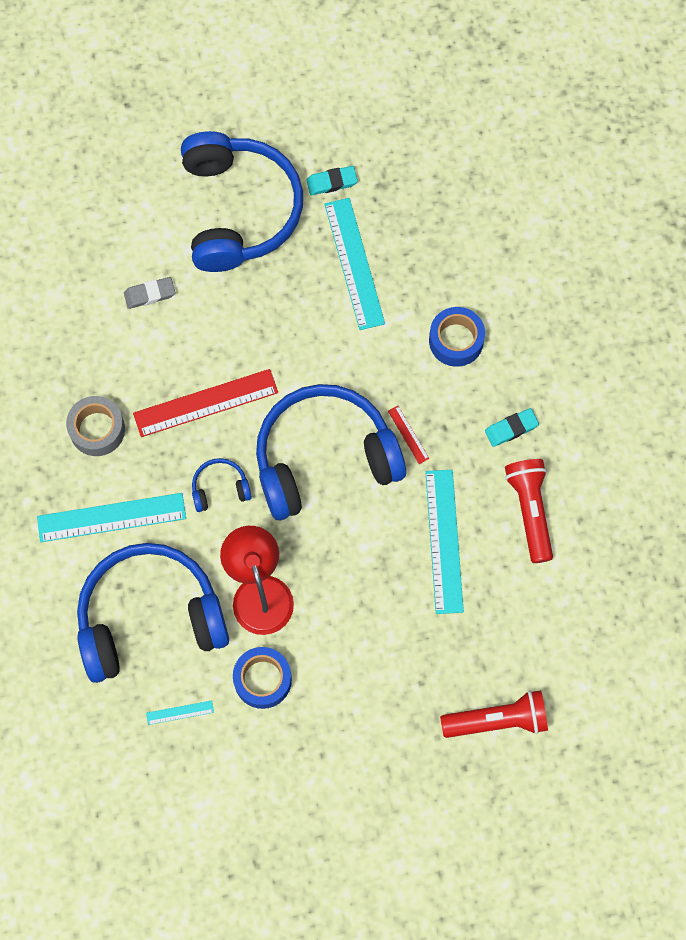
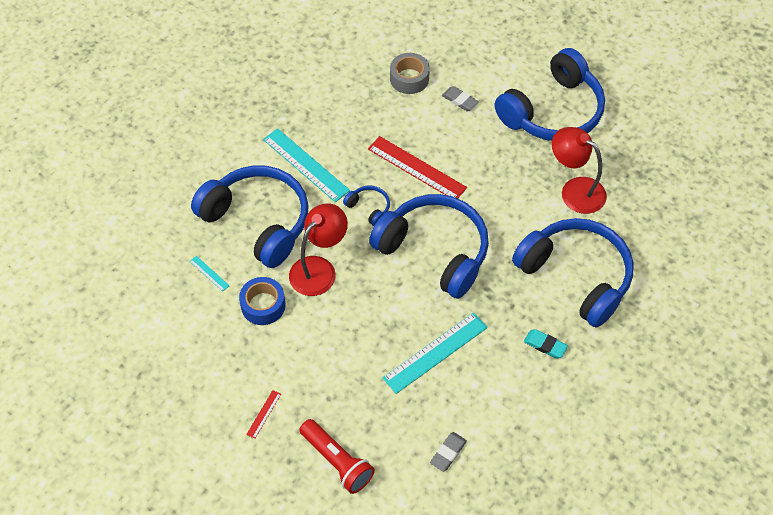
camera: 55 degrees right, 15 degrees down
(97, 429) = (354, 125): grey tape -> grey tape (409, 78)
(332, 182) = (616, 147): turquoise eraser -> none
(354, 263) = (575, 190): turquoise ruler -> red lamp
(408, 434) = (489, 288): red ruler -> red ruler (264, 414)
(456, 340) = (576, 276): blue tape -> blue headphones
(530, 511) = (498, 392): red flashlight -> none
(562, 606) = (448, 453): none -> grey eraser

